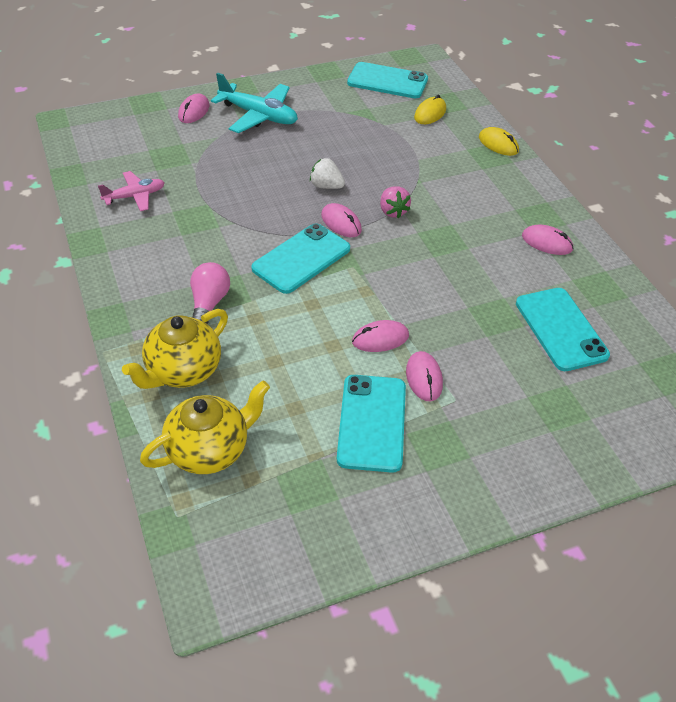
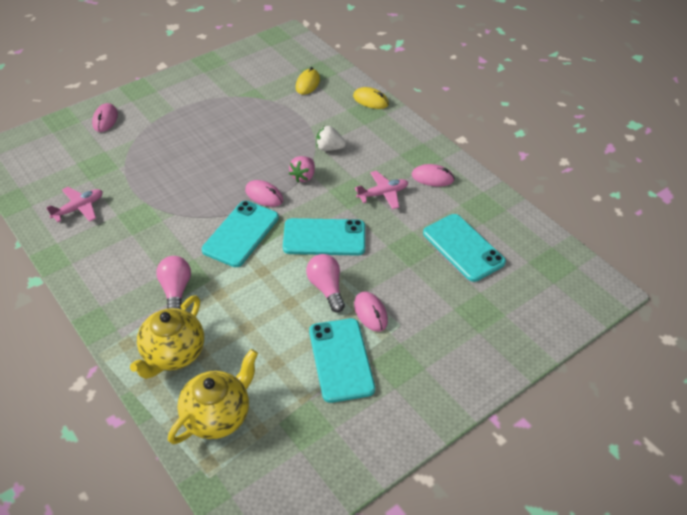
camera: 15 degrees left, 0 degrees up
(258, 115) = (163, 113): turquoise plane -> none
(326, 186) = (241, 165): white strawberry -> white strawberry (329, 148)
(380, 339) = (326, 288): pink mouse -> pink light bulb
(387, 81) = (264, 61): turquoise phone -> turquoise phone (324, 237)
(393, 211) = (303, 176): pink strawberry -> pink strawberry turned 60 degrees clockwise
(480, 249) = (382, 194): none -> pink plane

